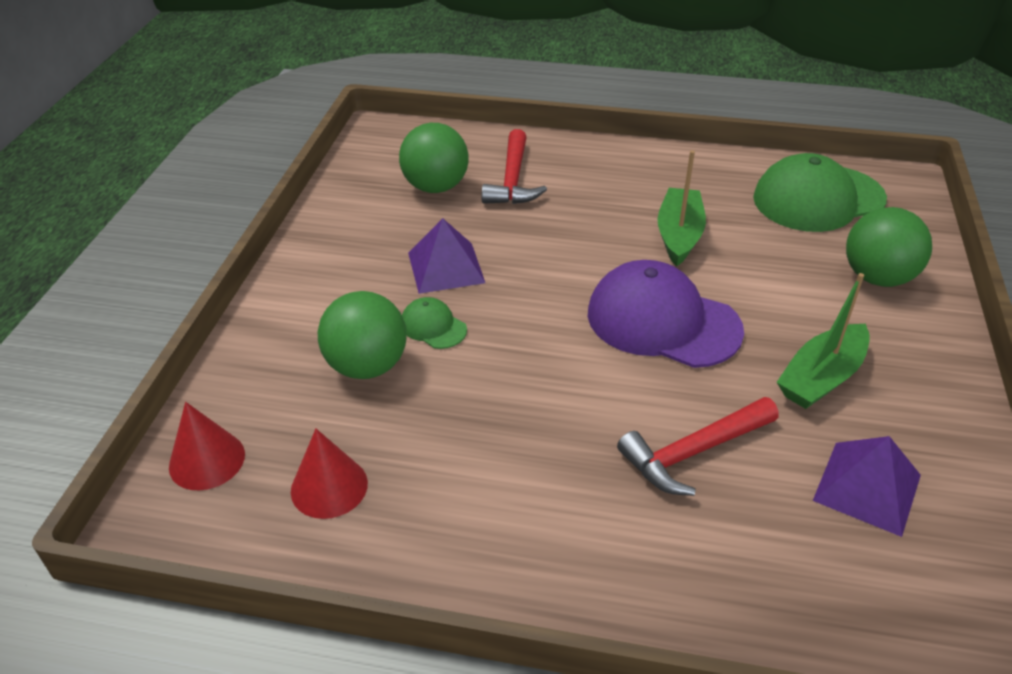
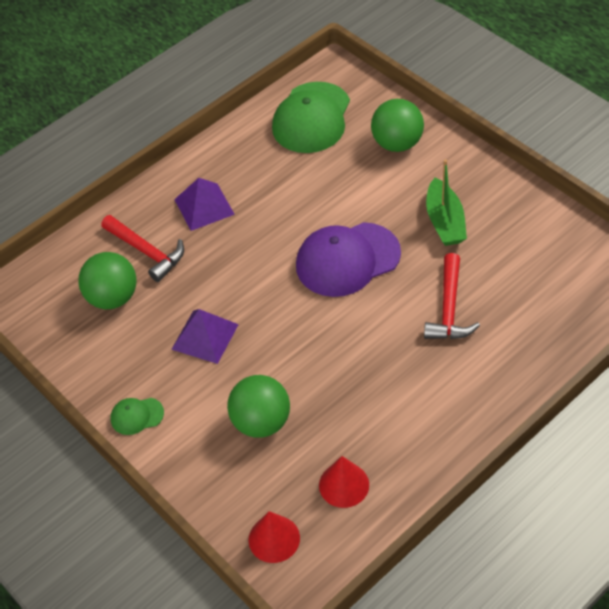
camera: 50 degrees left, 10 degrees up
(433, 326) = (255, 371): green cap -> green cap (137, 416)
(679, 235) = (282, 204): green boat -> none
(867, 487) = (523, 256): purple pyramid -> purple pyramid (204, 207)

